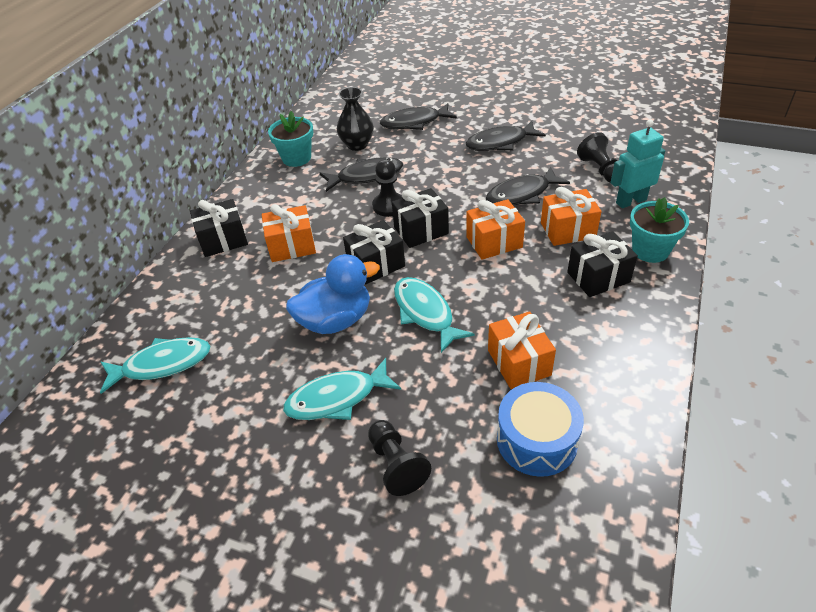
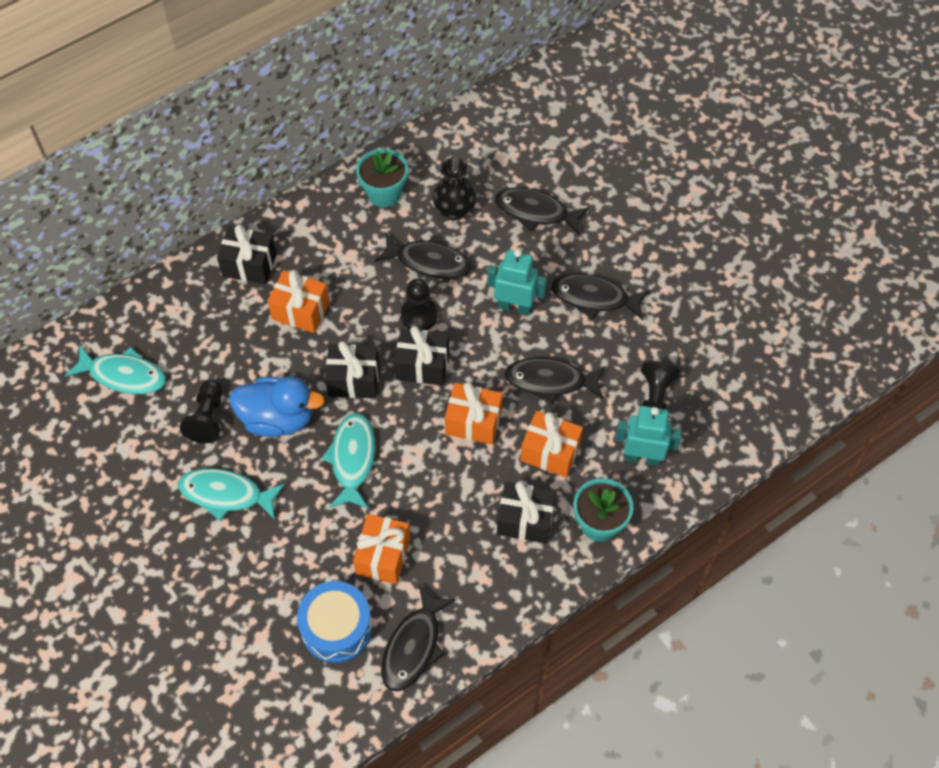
camera: 30 degrees right, 15 degrees up
(396, 464) = (226, 578): black pawn -> black pawn (207, 418)
(452, 170) = (514, 306): none -> turquoise robot
(615, 411) = (414, 646): none -> black fish

